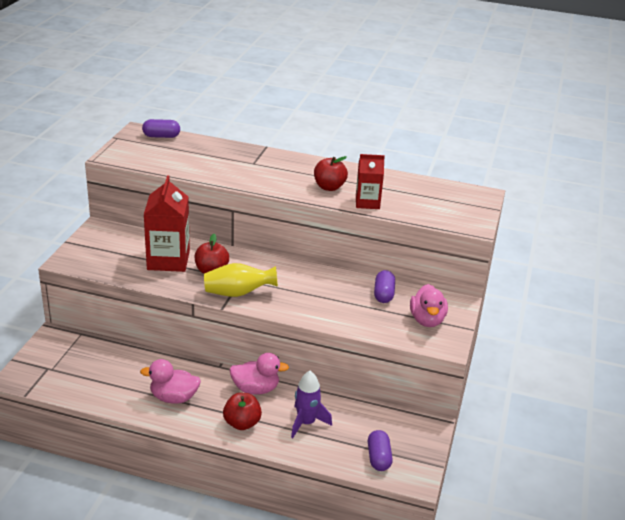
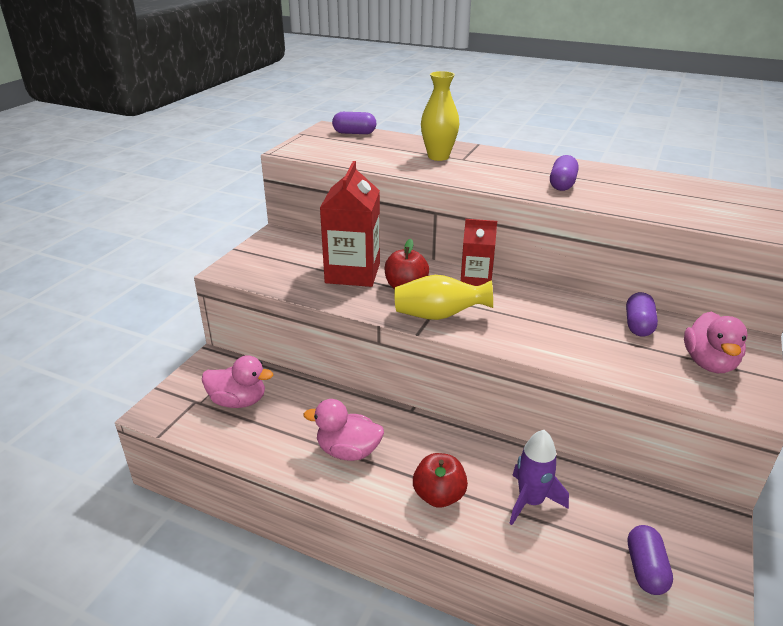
camera: 10 degrees right, 0 degrees up
(233, 161) = (438, 157): none -> yellow vase
(256, 389) = (458, 445): pink duck -> pink duck (238, 401)
(329, 187) = (562, 184): red apple -> purple capsule
(367, 202) = (617, 202): red carton -> red carton (475, 281)

